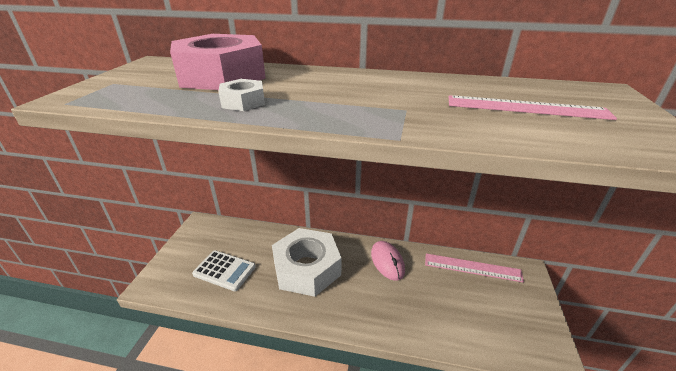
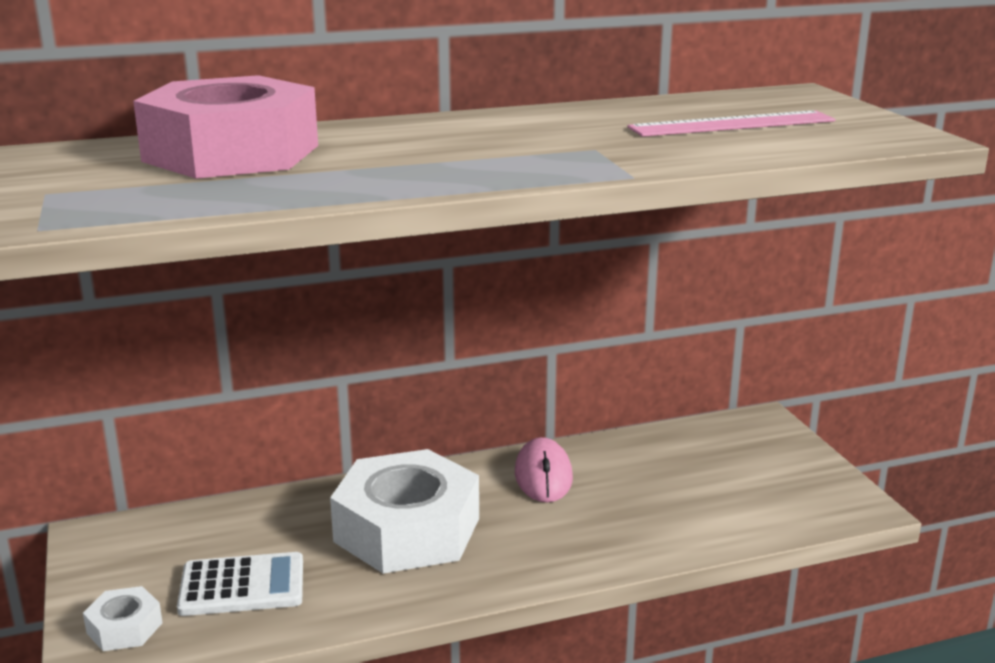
camera: 30 degrees left, 10 degrees down
(243, 102) = (352, 177): white nut -> white nut (124, 628)
(387, 262) = (543, 475): pink mouse -> pink mouse turned 45 degrees clockwise
(472, 267) = (684, 441): pink ruler -> none

